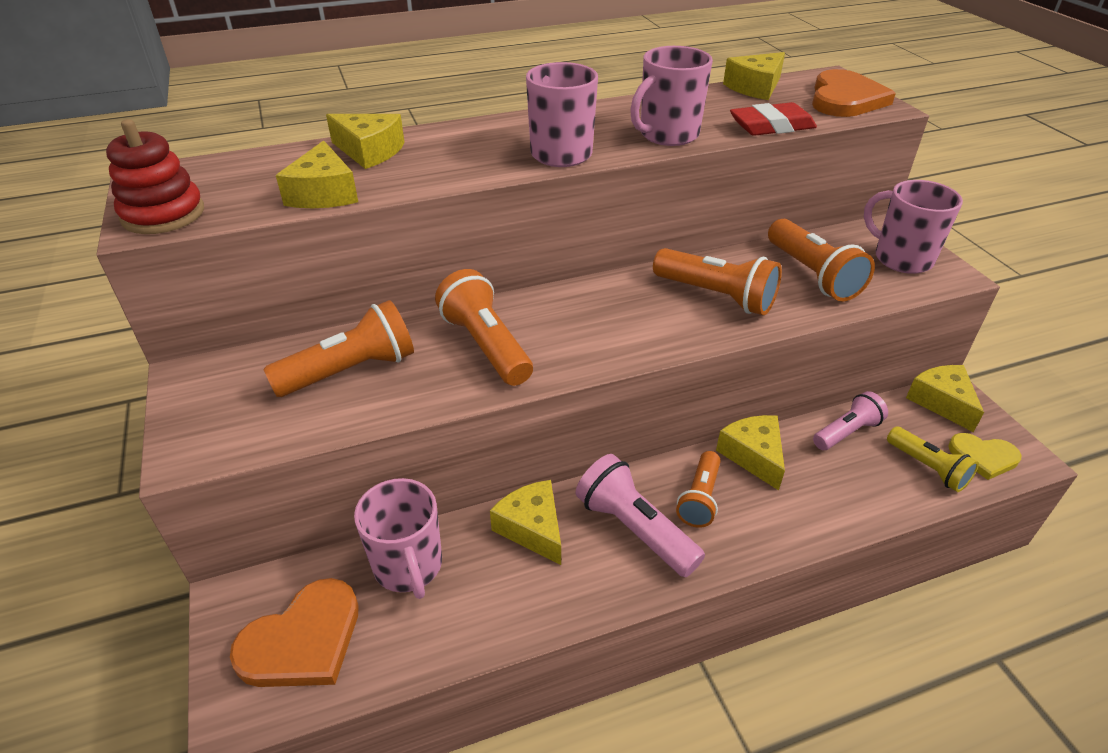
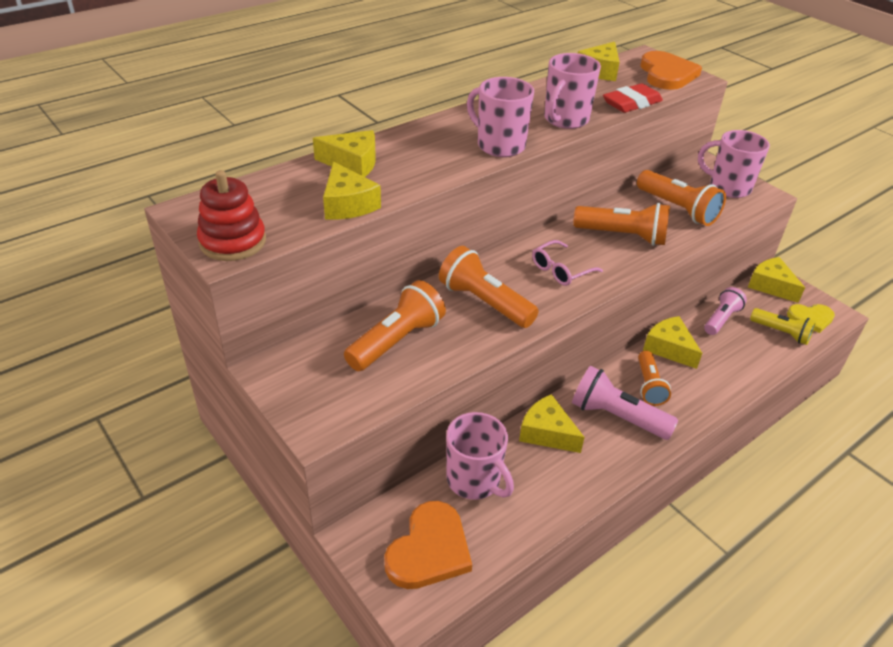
camera: 20 degrees left, 0 degrees up
(607, 324) = (561, 270): none -> pink glasses

